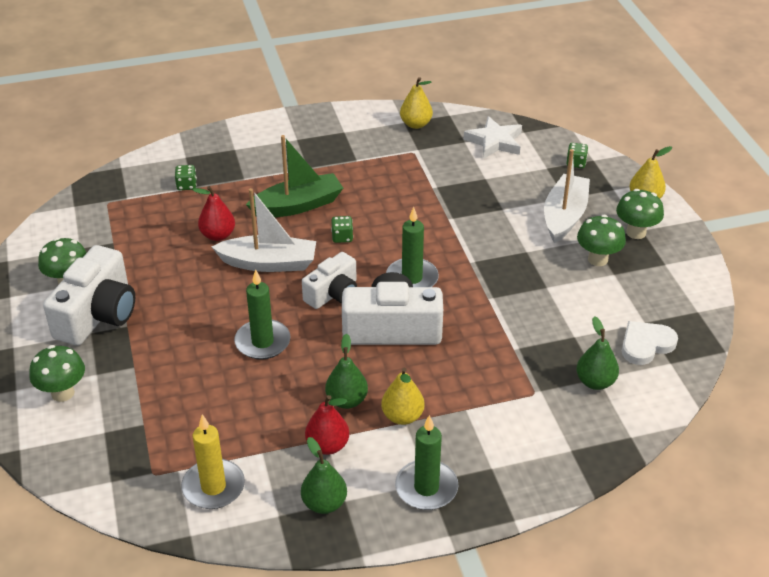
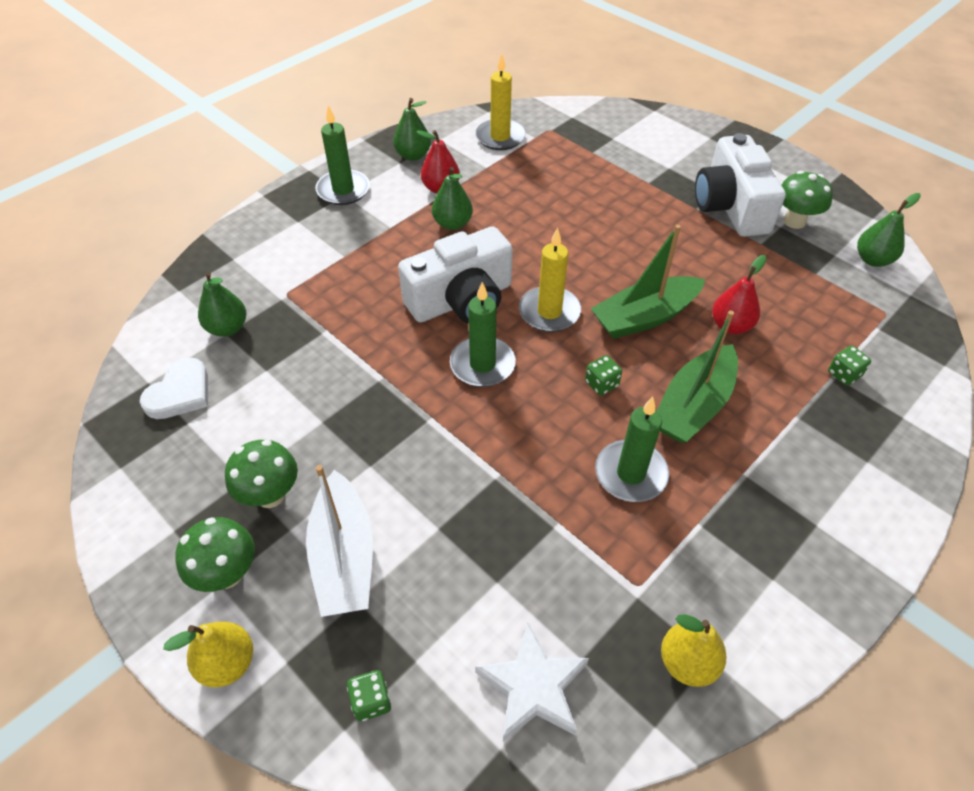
camera: 150 degrees right, 10 degrees up
(60, 234) = (873, 260): none -> green pear
(63, 393) = (674, 147): green mushroom -> none
(262, 342) = (568, 240): green candle -> green candle (630, 474)
(269, 263) = (645, 317): white boat -> green boat
(333, 293) = (549, 312): white camera -> yellow candle
(402, 416) = (396, 230): yellow pear -> none

